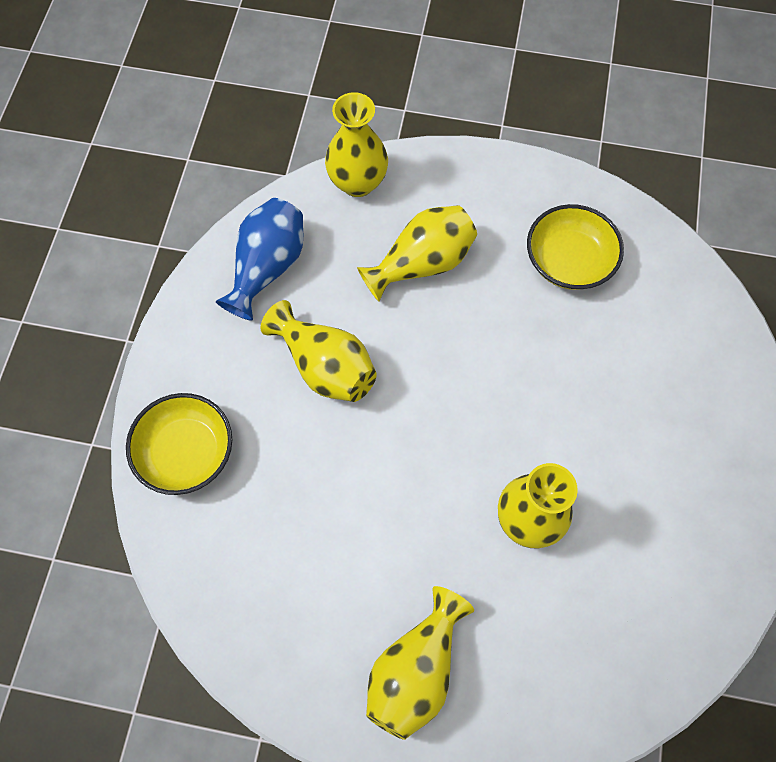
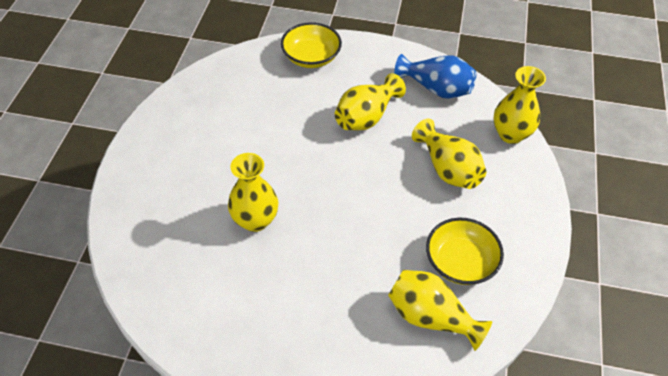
camera: 90 degrees right, 15 degrees down
(415, 669) = (171, 158): yellow vase -> yellow vase (430, 317)

